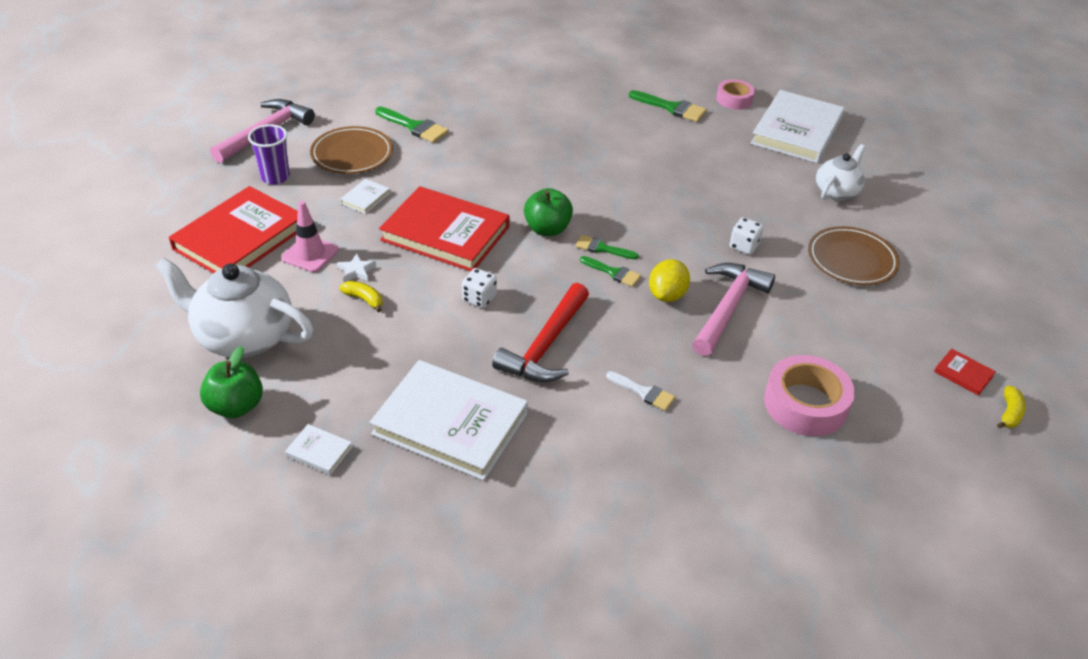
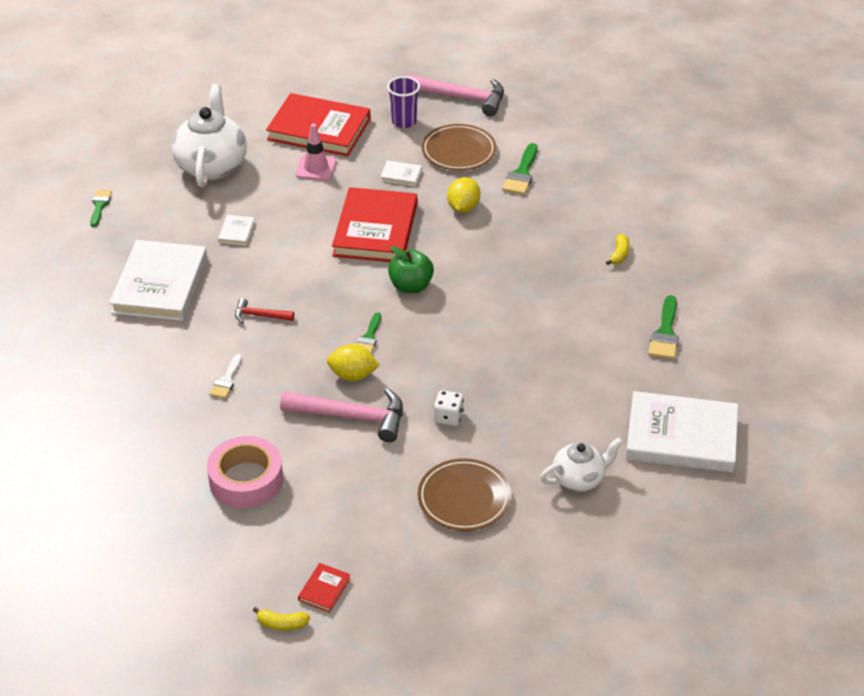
camera: 75 degrees right, 0 degrees up
(236, 406) = (144, 184): green apple -> none
(319, 451) = (115, 232): white book -> white book (236, 232)
(356, 270) = (307, 196): white star -> none
(364, 299) = (275, 209): yellow banana -> yellow banana (619, 254)
(444, 171) = (463, 207): none -> yellow lemon
(479, 298) = (301, 267): white dice -> none
(545, 346) = (260, 315): red hammer -> red hammer, size x0.51
(602, 248) = (399, 324): green brush -> green brush (100, 206)
(734, 99) = (715, 379): pink tape -> none
(836, 191) = (579, 479): white teapot -> white teapot turned 45 degrees counterclockwise

